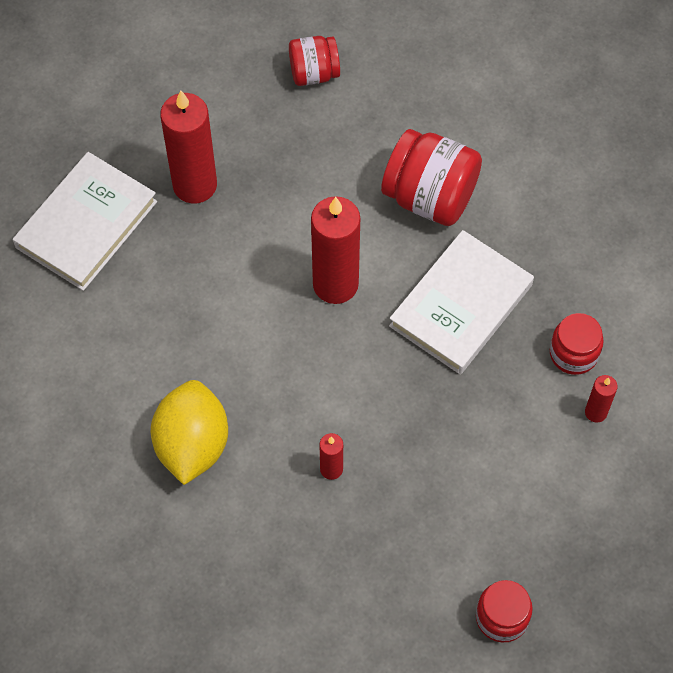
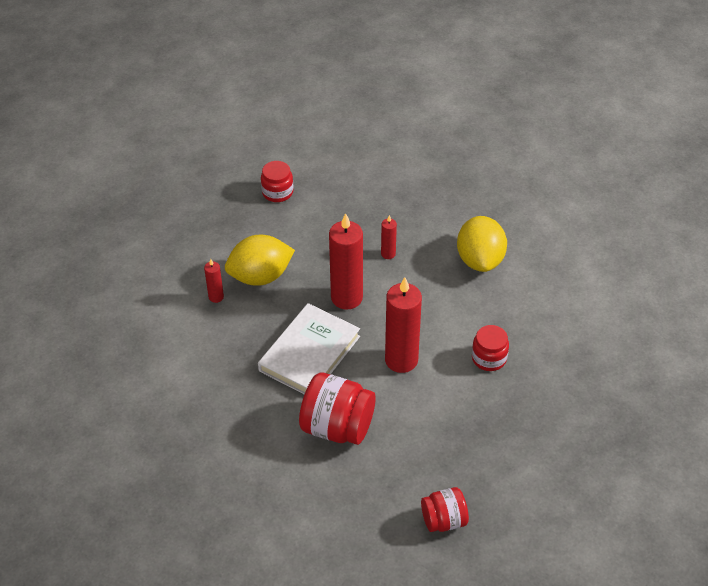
camera: 175 degrees right, 15 degrees down
(86, 224) = (594, 385): white book -> none
(195, 185) = (520, 420): red candle -> red candle (346, 298)
(530, 444) = (260, 276): none -> yellow lemon
(573, 353) = (229, 330): red jar -> red jar (489, 358)

